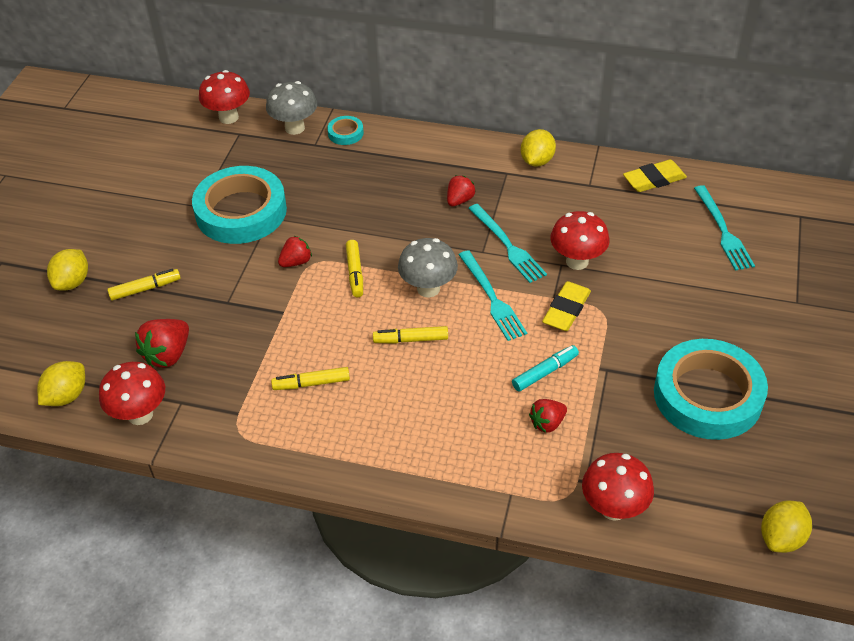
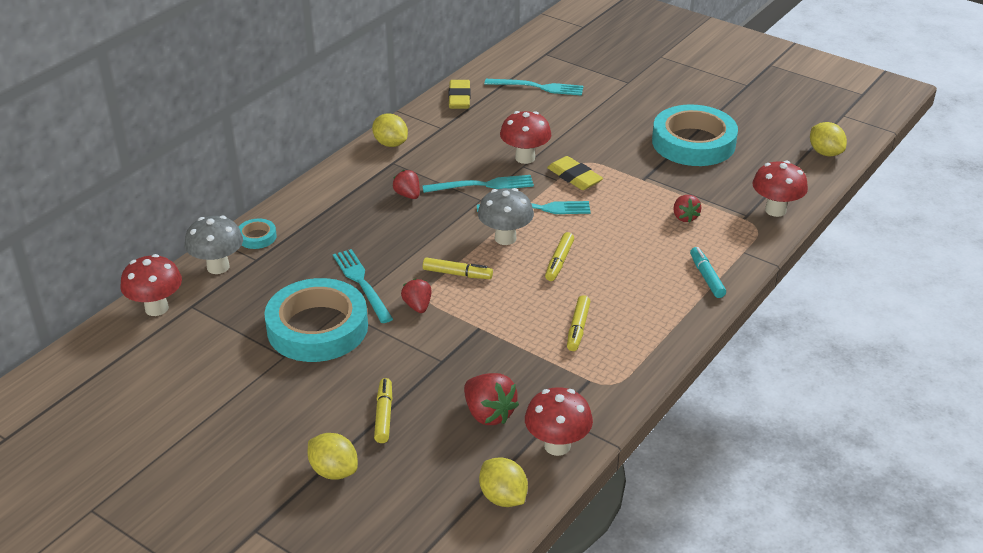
camera: 70 degrees left, 10 degrees down
(312, 216) = (362, 283): none -> turquoise fork
(545, 372) = (633, 204): turquoise marker -> turquoise marker (706, 277)

